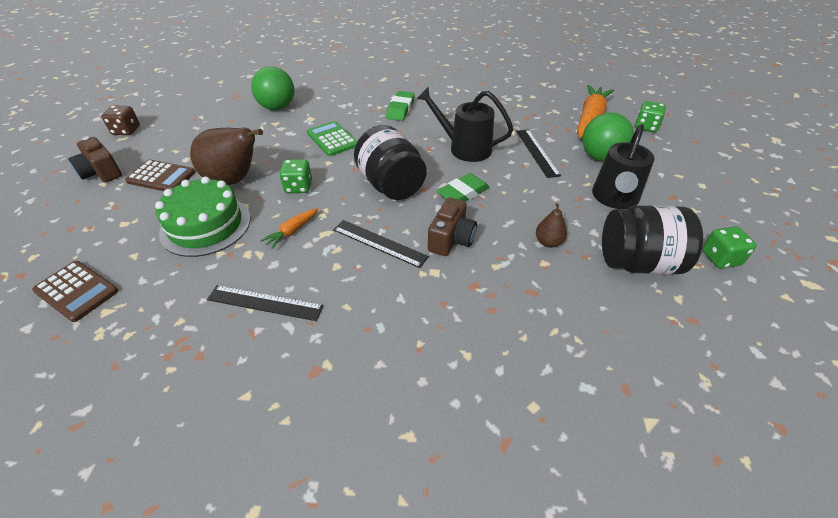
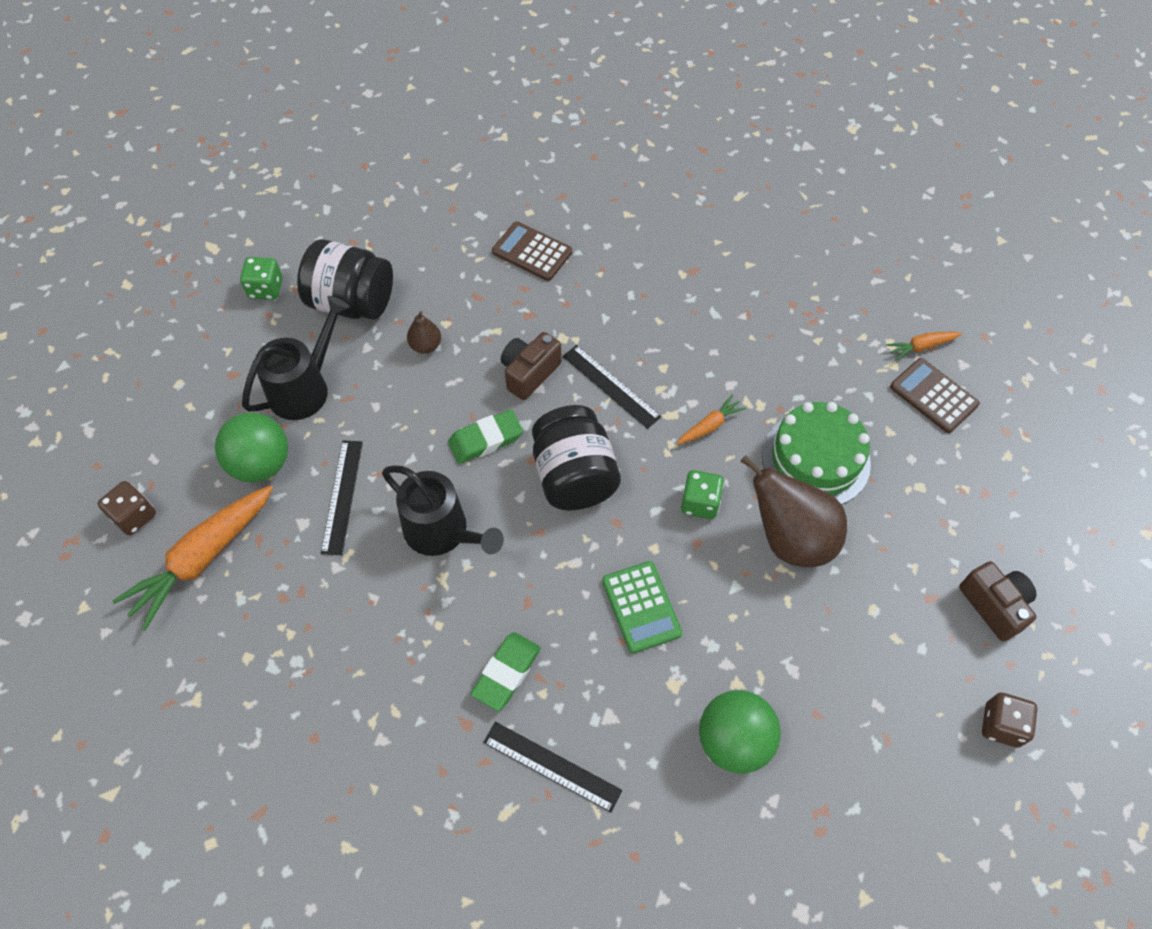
camera: 165 degrees left, 15 degrees up
(64, 337) = (921, 347): none -> orange carrot
(161, 177) = (899, 572): brown calculator -> brown calculator (532, 252)
(265, 303) = (737, 341): black ruler -> black ruler (552, 766)
(646, 127) = (134, 516): green dice -> brown dice

